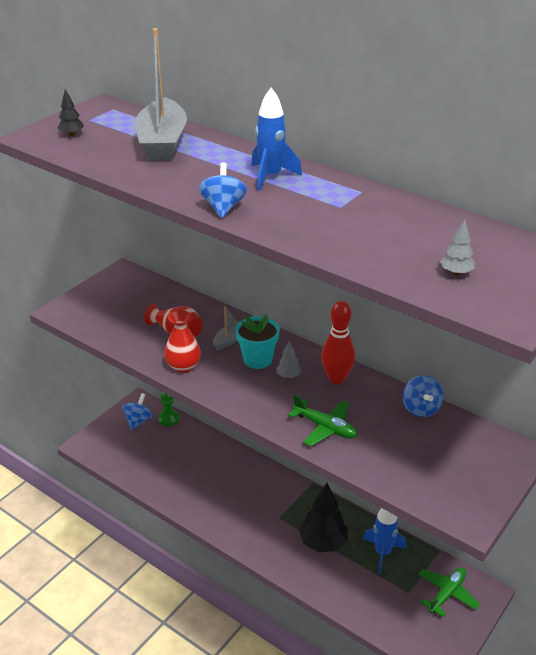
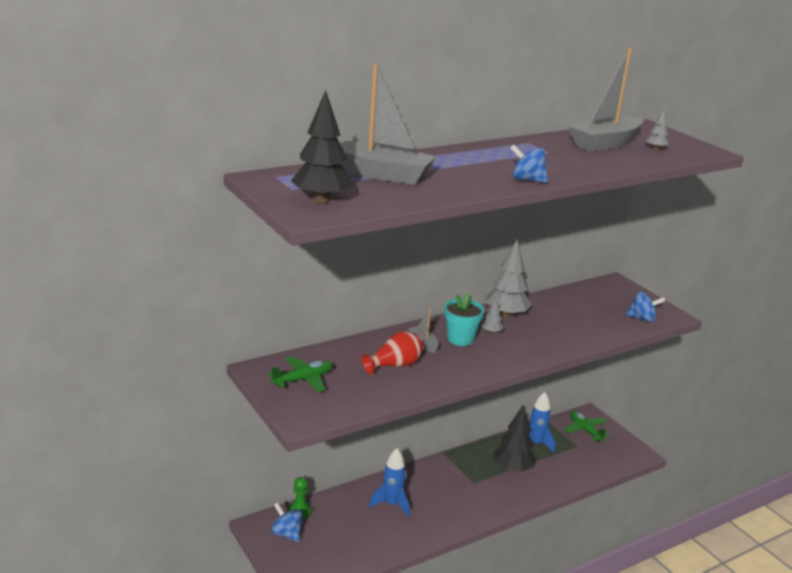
camera: 70 degrees left, 10 degrees down
(71, 134) = (321, 200): black tree -> black tree, size x2.12
(183, 366) = (447, 374): red vase -> none
(270, 177) = (484, 158): blue rocket -> blue rocket (392, 504)
(325, 427) = (562, 335): green plane -> green plane (303, 380)
(336, 378) = (506, 315): red bowling pin -> grey tree
(421, 408) = (558, 297): blue spinning top -> blue spinning top (642, 319)
(427, 236) = (605, 144): none -> grey boat

